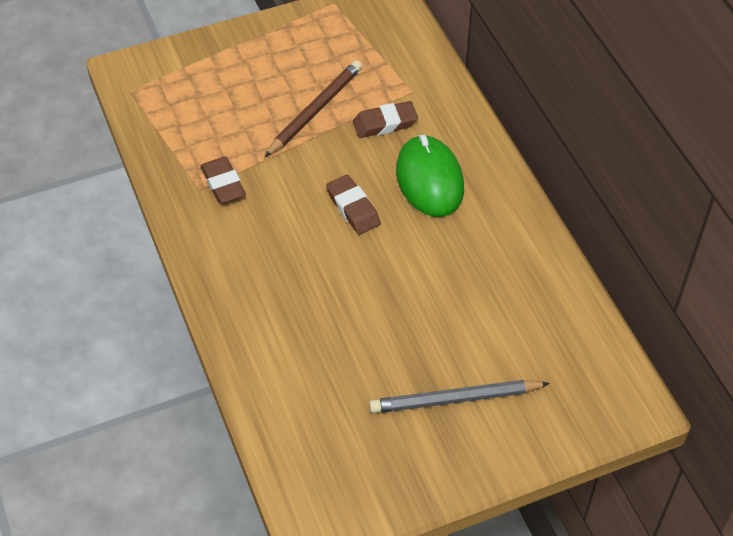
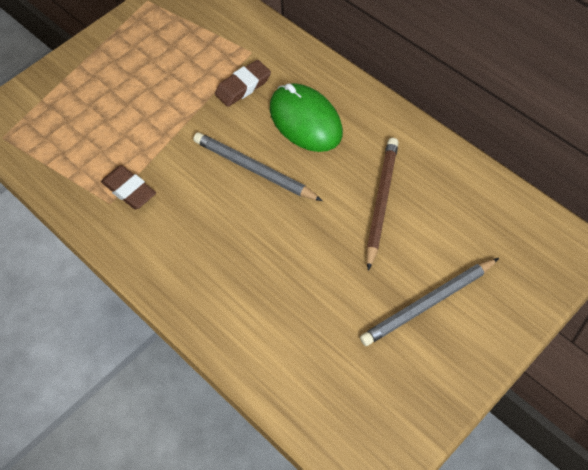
camera: 20 degrees left, 5 degrees up
(315, 110) = (177, 96): brown pencil -> brown pencil (381, 202)
(353, 208) = (254, 169): brown eraser -> grey pencil

